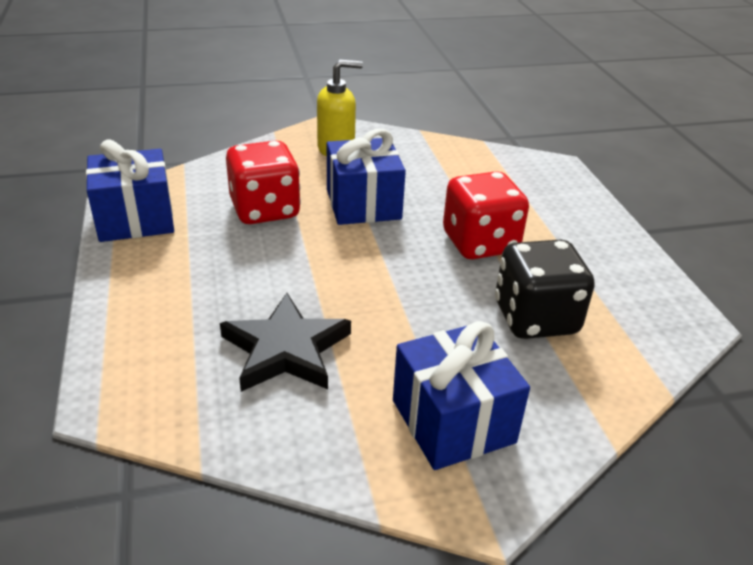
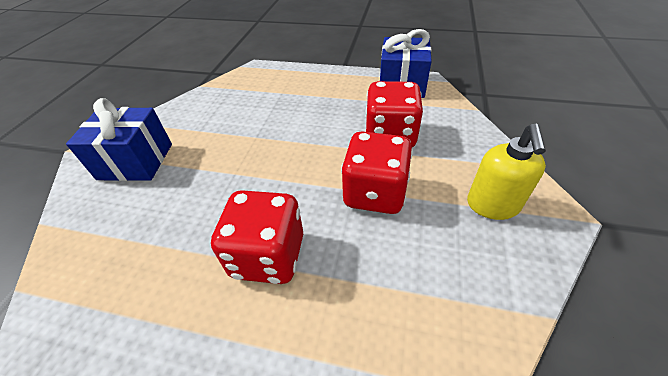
camera: 120 degrees right, 10 degrees up
(286, 349) = (242, 117): black star -> none
(363, 204) = (375, 193): blue gift -> red dice
(535, 318) = (156, 244): black dice -> none

